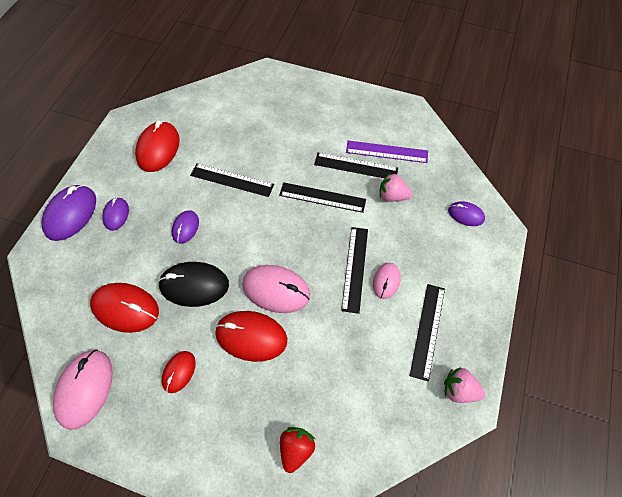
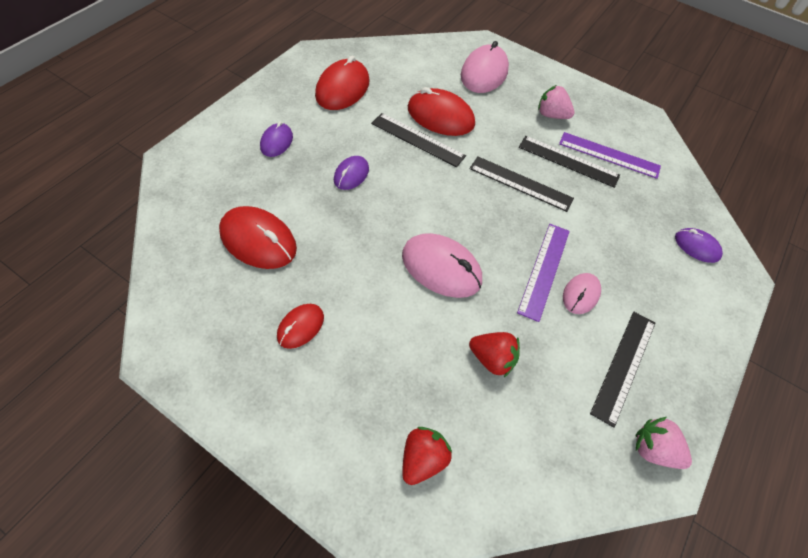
camera: 10 degrees right, 5 degrees down
(71, 214) = (227, 129): purple mouse -> none
(85, 388) = (185, 314): pink mouse -> pink mouse (484, 73)
(194, 285) = (345, 237): black mouse -> none
(251, 336) = (398, 311): red mouse -> red mouse (440, 116)
(330, 354) = (492, 359): none -> red strawberry
(355, 268) = (544, 270): black ruler -> purple ruler
(392, 196) = (607, 203): pink strawberry -> pink strawberry (551, 115)

